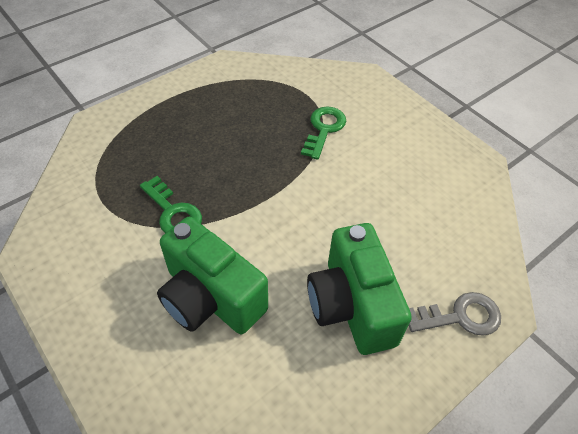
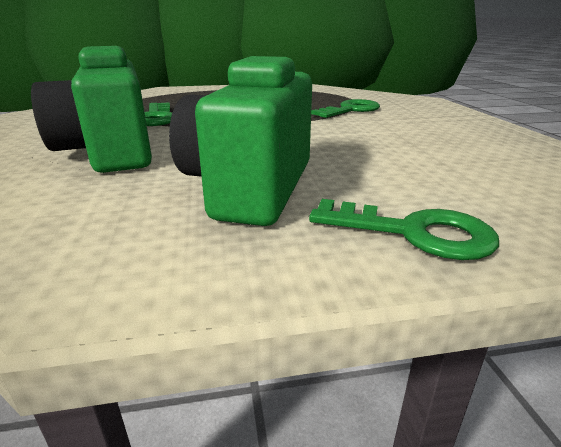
camera: 30 degrees right, 25 degrees down
(460, 316) = (414, 232): grey key -> green key

